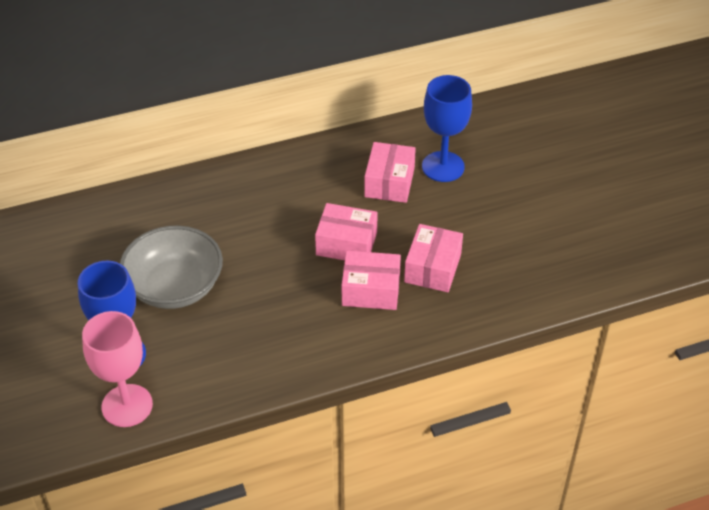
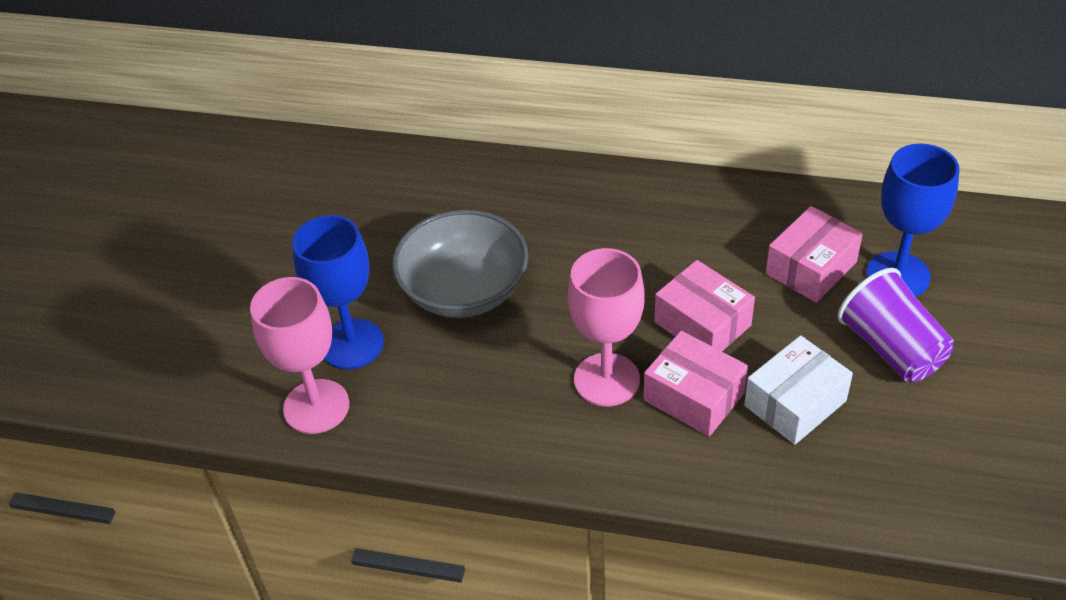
camera: 35 degrees right, 0 degrees up
(310, 303) = (606, 380): none -> pink goblet
(432, 268) = (795, 403): pink box -> white box
(466, 212) = (891, 348): none -> purple cup

